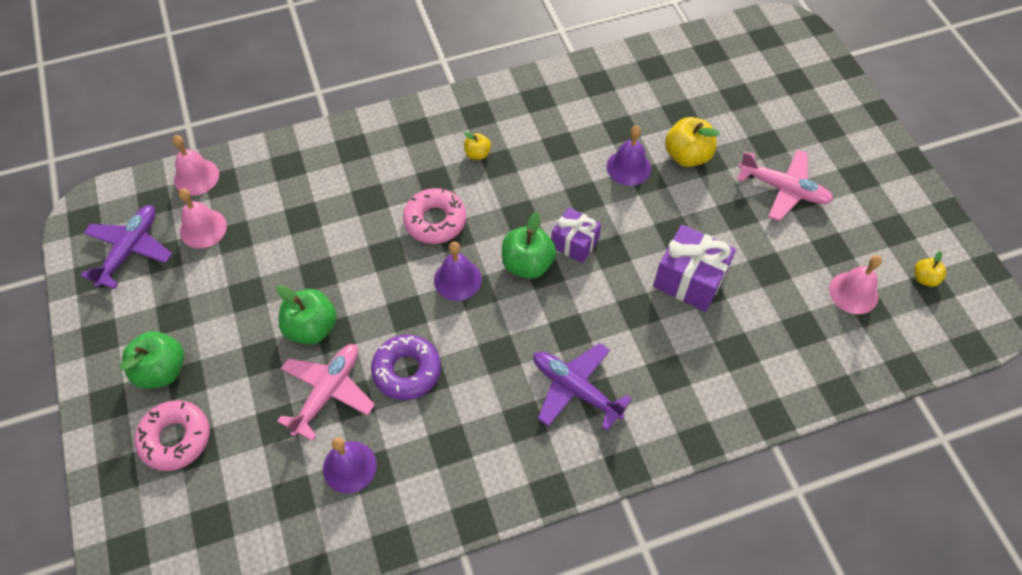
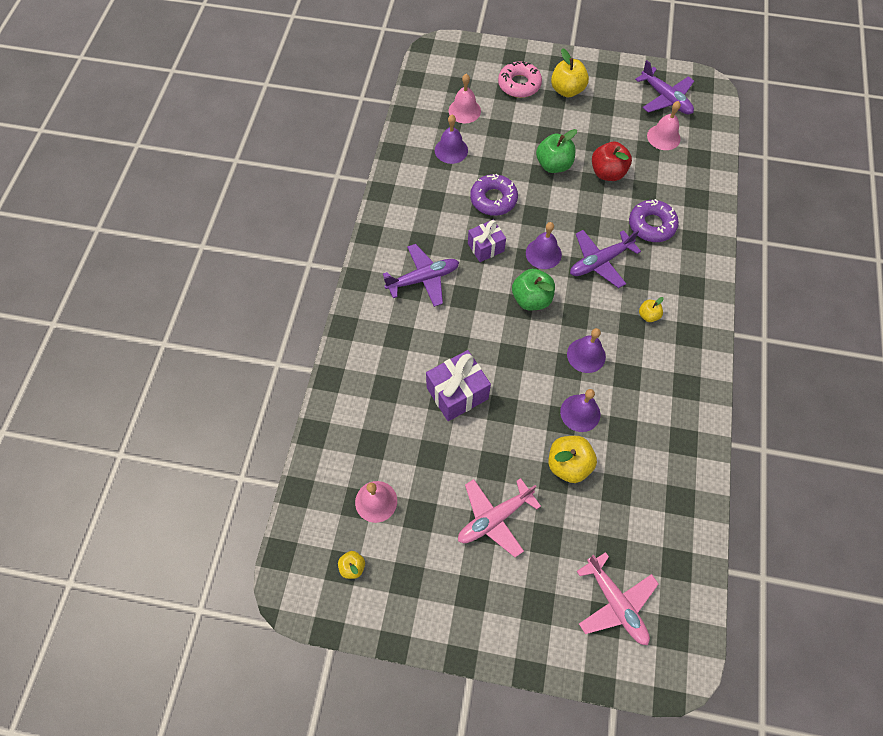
camera: 120 degrees right, 5 degrees up
(162, 370) = (567, 90): green apple -> yellow apple
(196, 177) = (711, 146): pink bell -> pink bell (464, 110)
(294, 264) = (607, 173): none -> red apple
(328, 392) = (504, 157): pink plane -> pink plane (615, 603)
(353, 192) = (651, 225): none -> purple donut
(435, 221) = (599, 262): pink donut -> purple plane
(561, 187) = (586, 355): none -> purple bell
(574, 243) = (531, 337): purple gift -> purple gift (485, 247)

